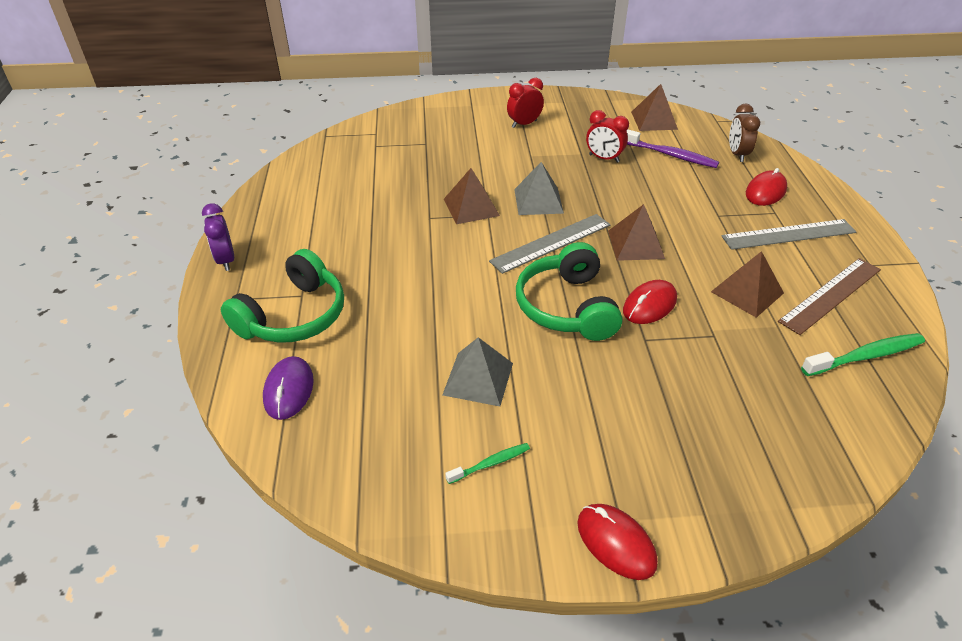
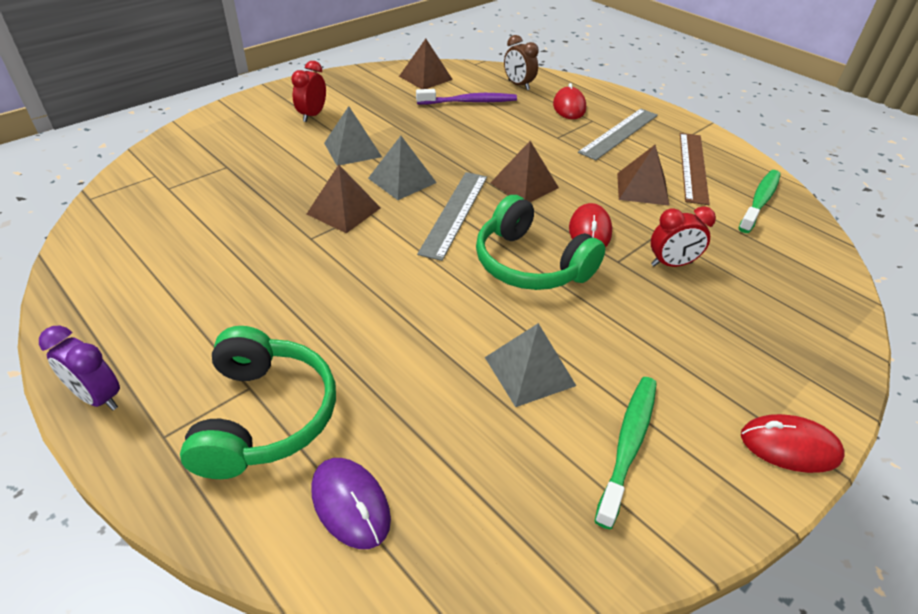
camera: 40 degrees left, 0 degrees up
(490, 463) = (628, 445): green toothbrush -> green toothbrush, size x1.76
(526, 162) = (353, 150): none -> grey pyramid
(604, 158) = (419, 122): red clock -> red clock (671, 264)

